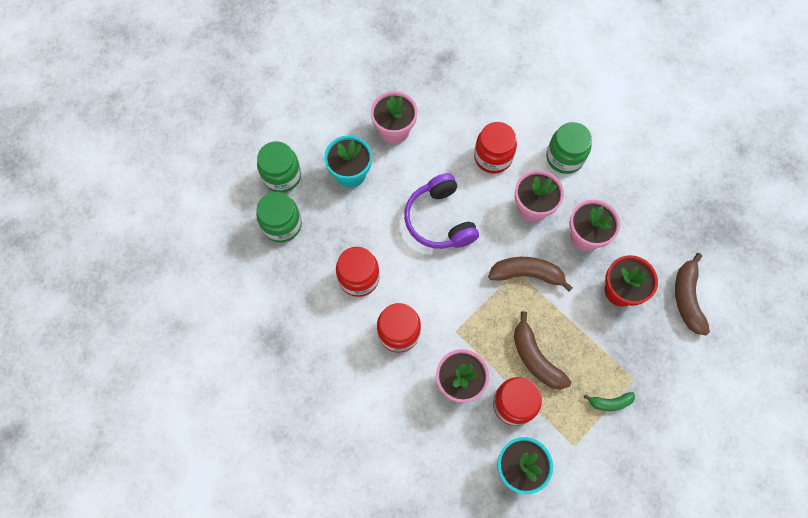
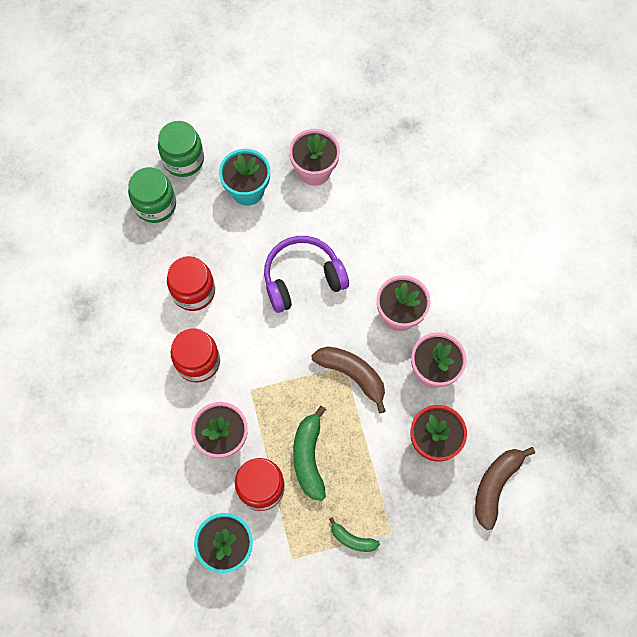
camera: 30 degrees right, 0 degrees up
(439, 220) = (302, 278): purple headphones -> purple headphones turned 60 degrees clockwise
(493, 157) = (393, 246): red jar -> none
(535, 358) = (309, 457): brown banana -> green banana
(564, 157) = (464, 283): green jar -> none

